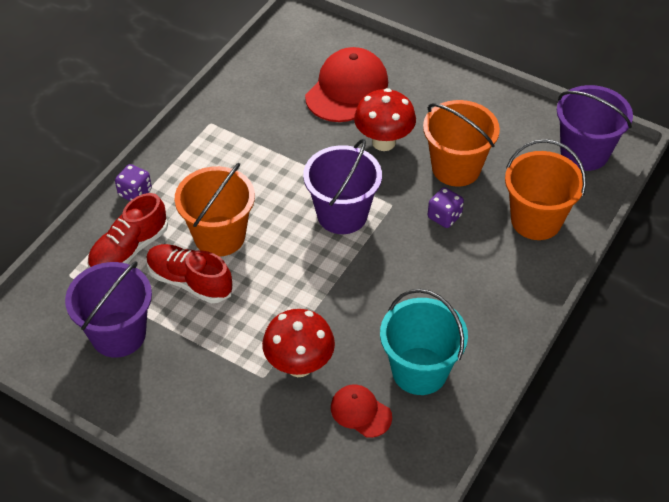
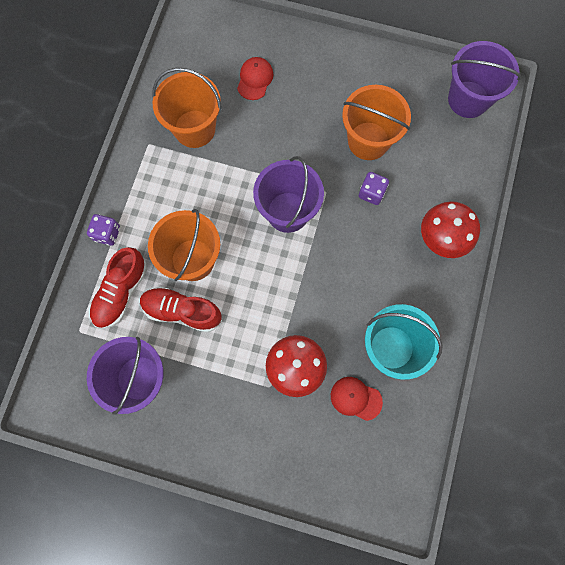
camera: 15 degrees left, 25 degrees up
(347, 89) = (255, 79): red cap -> red cap, size x0.54
(383, 142) = (301, 129): red mushroom -> red mushroom (441, 240)
(536, 220) = (445, 178): orange bucket -> orange bucket (194, 129)

